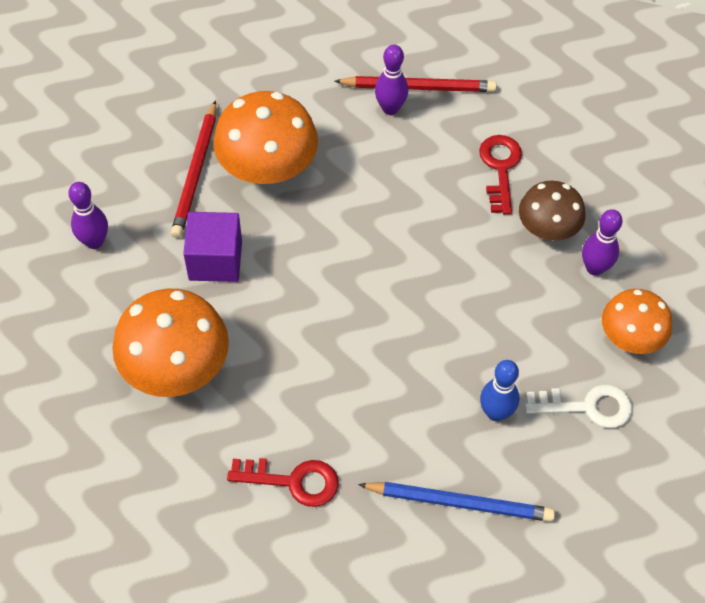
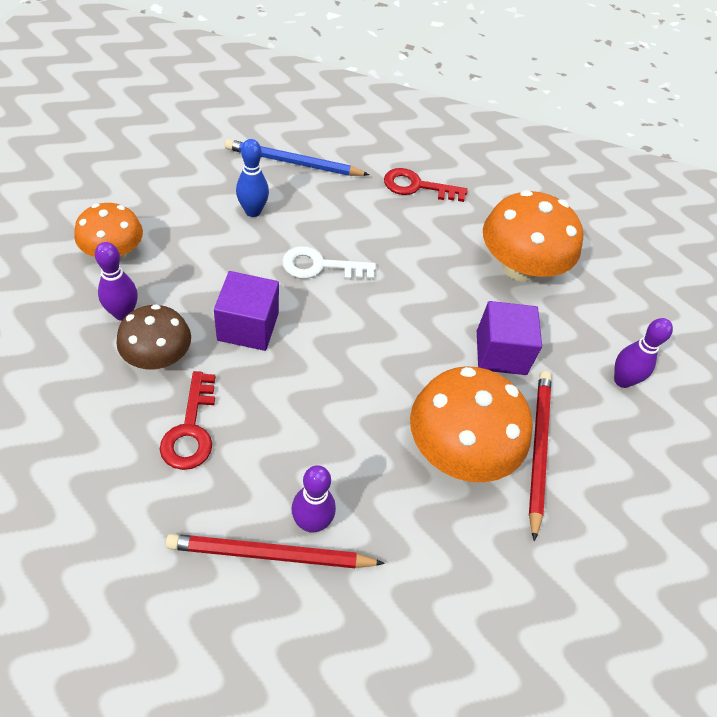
camera: 175 degrees right, 5 degrees down
(471, 265) = (248, 326): none -> purple cube
(587, 407) = (174, 208): white key -> white key (320, 266)

